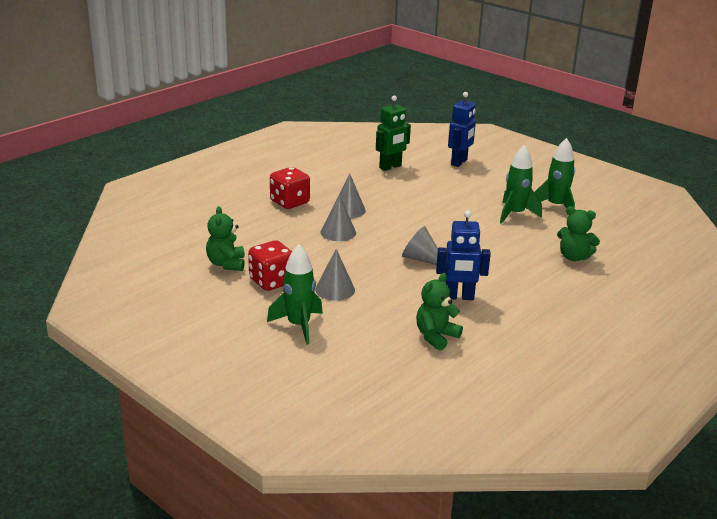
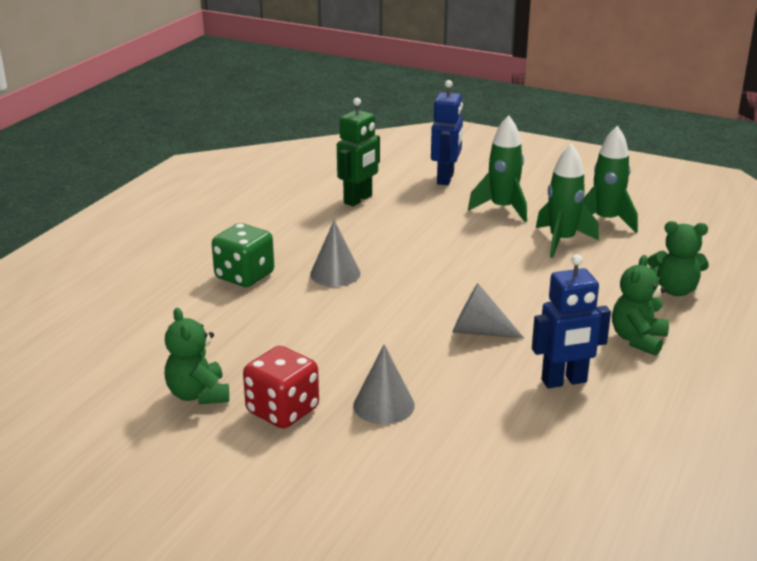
camera: 15 degrees left, 0 degrees up
(289, 202) = (244, 276): red dice -> green dice
(298, 326) = (362, 479): green rocket -> green rocket (502, 209)
(338, 232) = (339, 311): grey cone -> none
(436, 336) = (570, 453): green teddy bear -> green teddy bear (638, 339)

